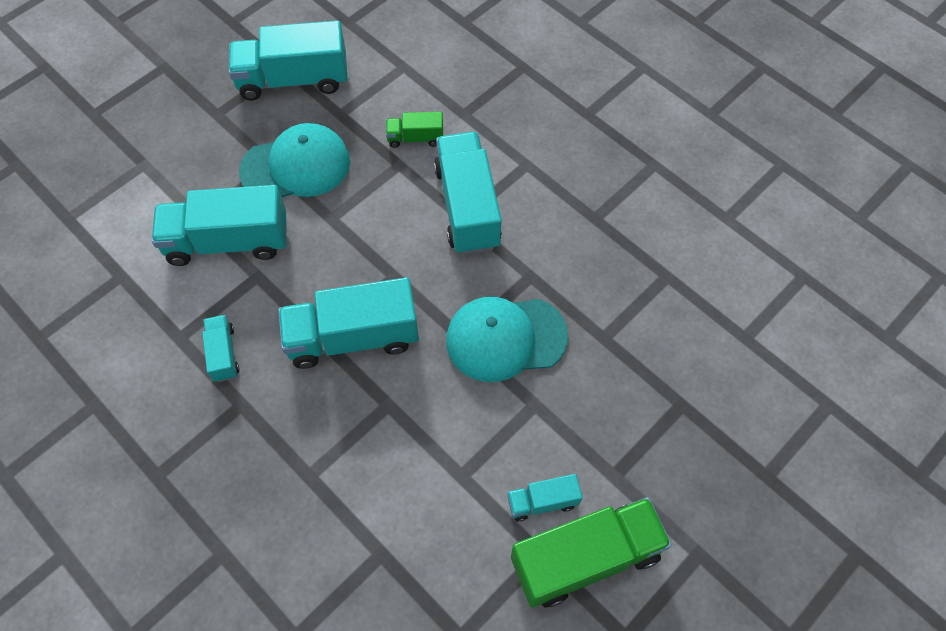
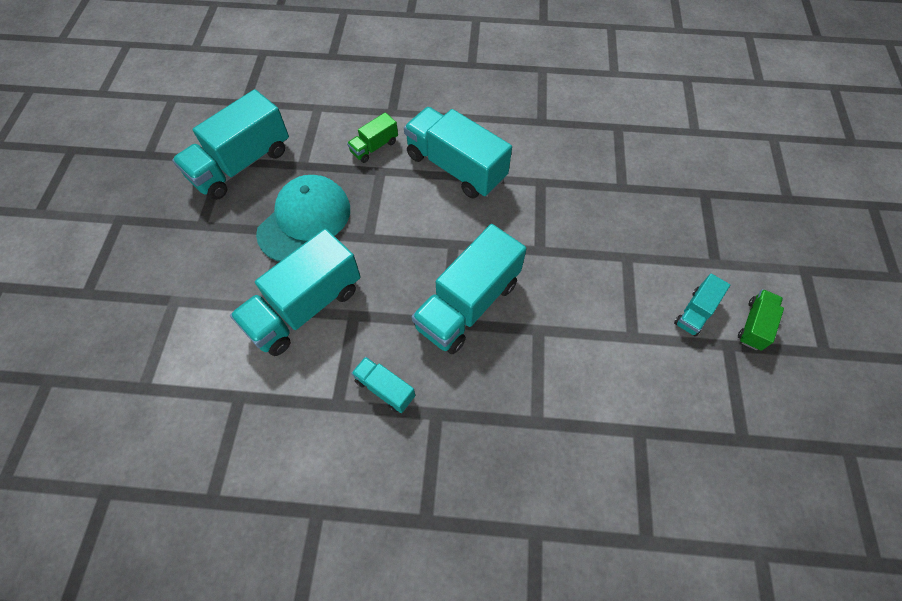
camera: 40 degrees left, 0 degrees up
(505, 338) = (566, 230): turquoise cap -> none
(585, 558) = (754, 325): green truck -> green truck, size x0.49

